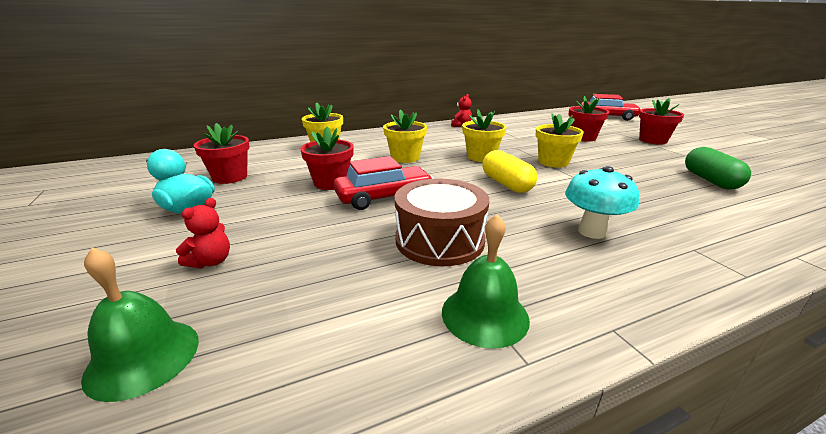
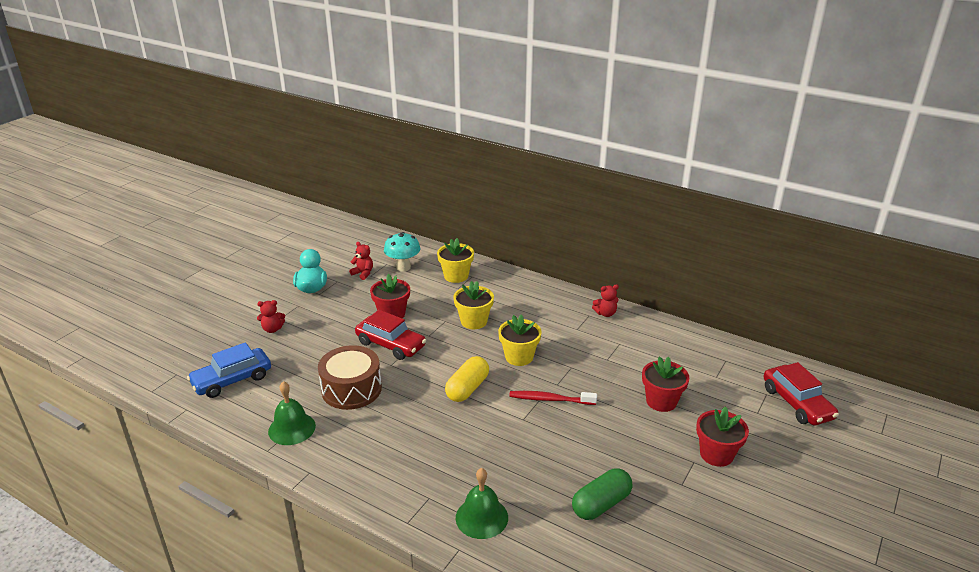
camera: 55 degrees right, 5 degrees up
(143, 357) = (208, 355): green bell -> green bell (481, 517)
(230, 177) = (363, 273): red flower pot -> red teddy bear
(271, 346) = (232, 380): none -> blue car
(553, 162) = (550, 399): yellow flower pot -> red toothbrush
(592, 232) = (416, 447): turquoise mushroom -> turquoise mushroom (403, 267)

